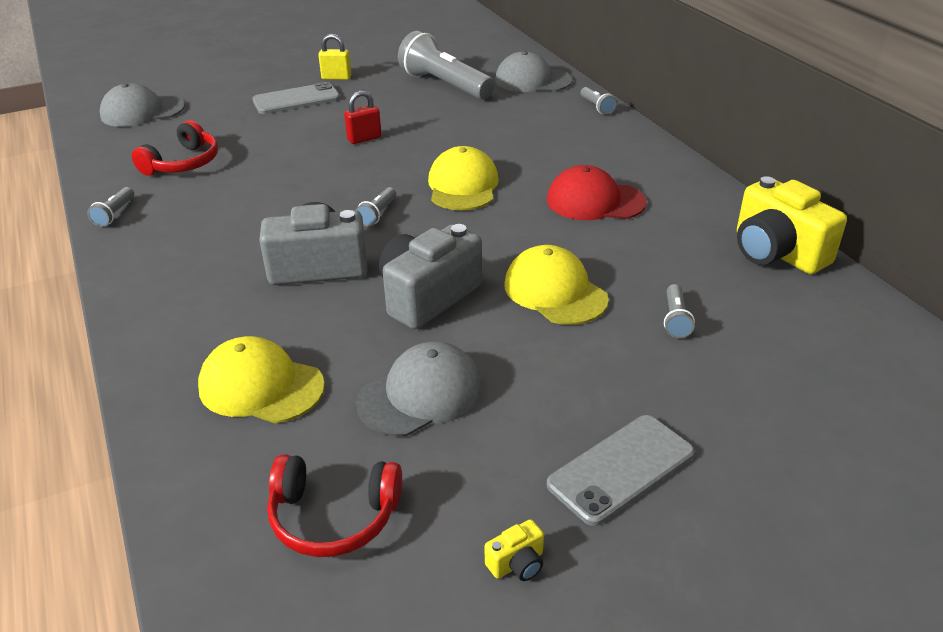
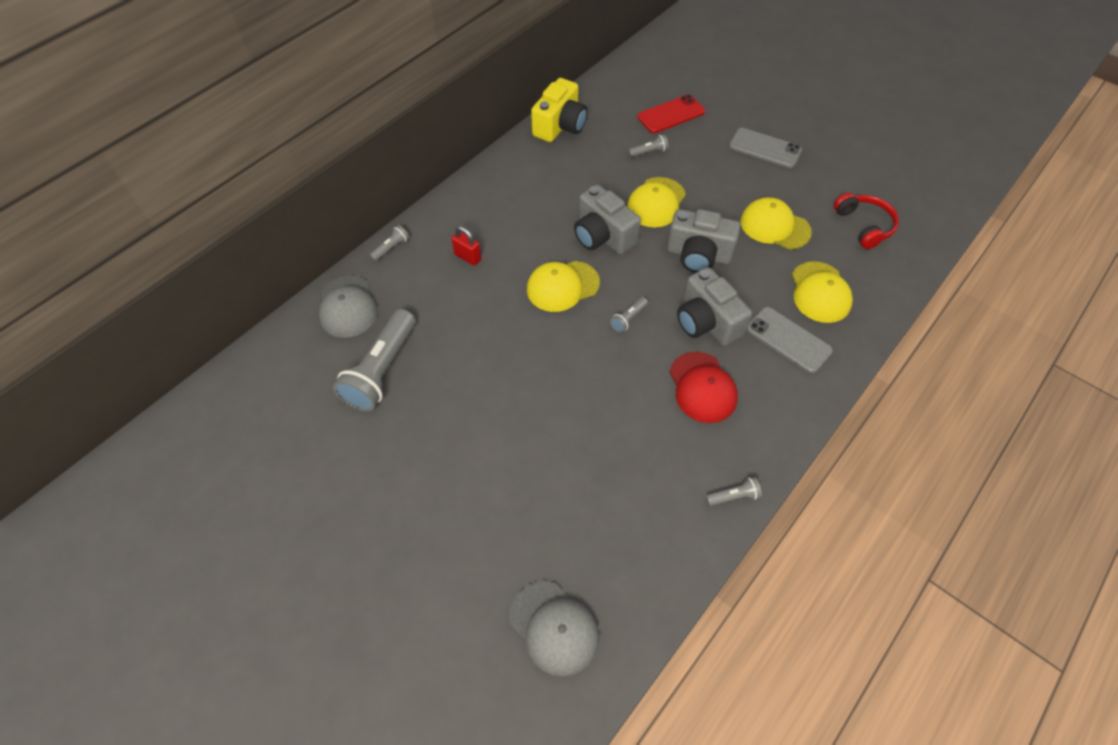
camera: 115 degrees left, 20 degrees up
(183, 163) = (632, 502): red headphones -> none
(296, 99) = (463, 484): grey phone -> grey phone (788, 340)
(336, 78) = (395, 476): yellow padlock -> none
(364, 139) = (519, 383): red padlock -> red padlock (468, 257)
(377, 214) = (628, 319): grey flashlight -> grey flashlight turned 135 degrees clockwise
(421, 394) = (774, 226): grey cap -> yellow cap
(517, 563) = (835, 164): yellow camera -> none
(521, 231) = (603, 236): none -> grey camera
(595, 201) = (545, 211): red cap -> red cap (702, 387)
(773, 377) = (671, 114): none -> red phone

